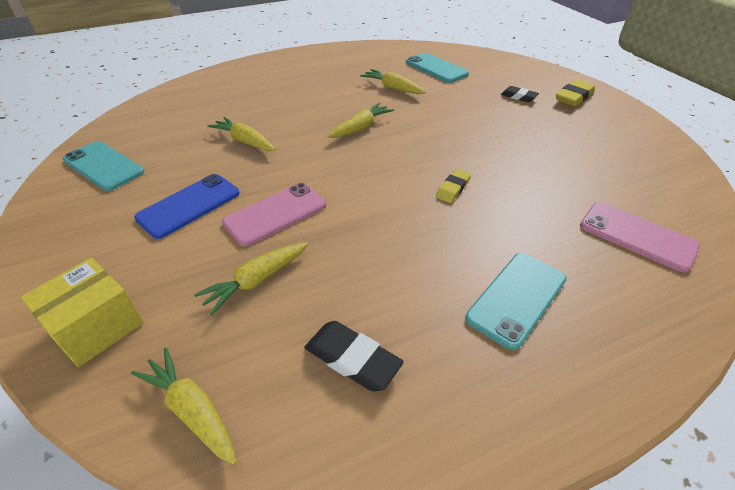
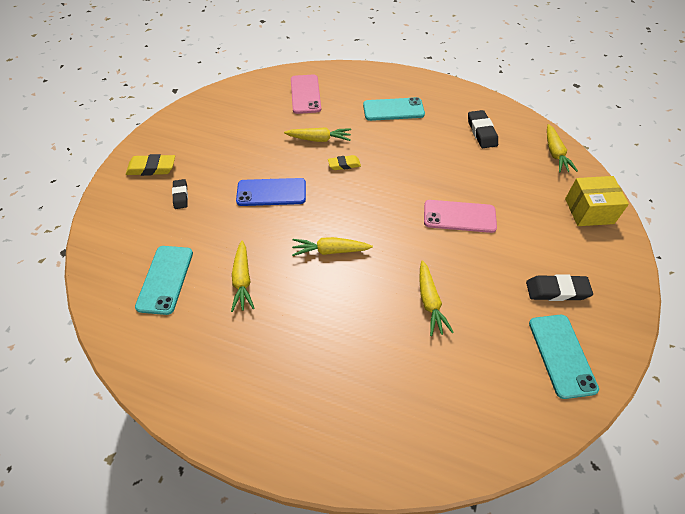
camera: 135 degrees left, 10 degrees up
(122, 207) = (556, 290): none -> black eraser
(189, 205) = (509, 260): blue phone -> blue phone (271, 192)
(256, 281) = (498, 185): yellow carrot -> yellow carrot (319, 139)

